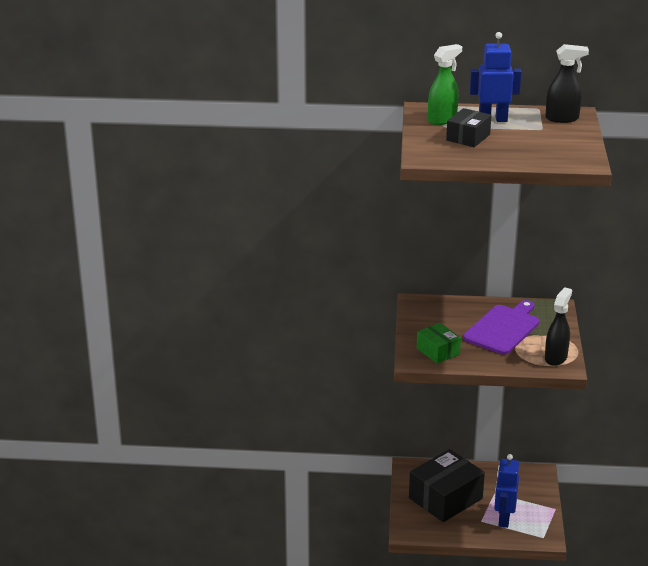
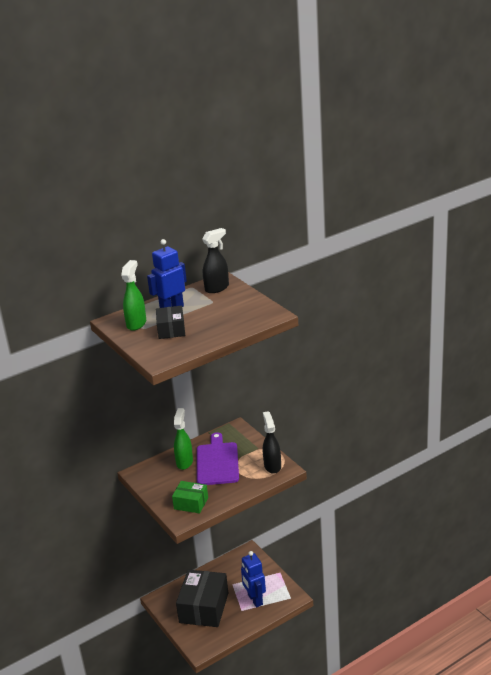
camera: 35 degrees left, 0 degrees up
(470, 313) = (184, 462): none -> green spray bottle

